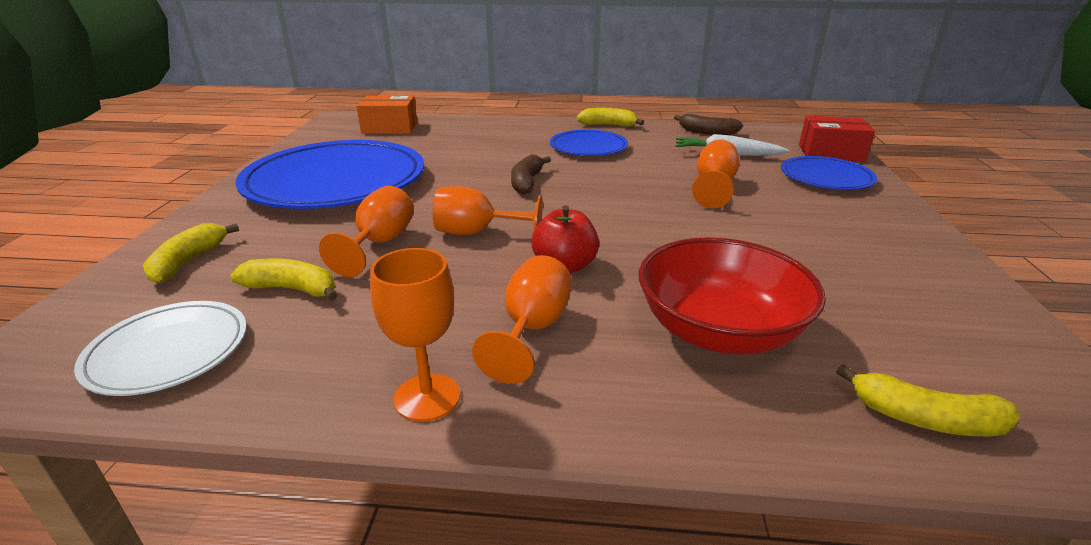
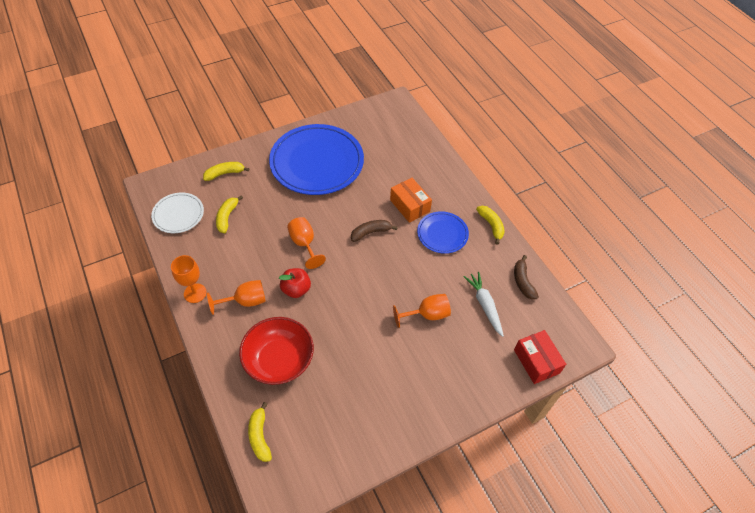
camera: 55 degrees right, 25 degrees up
(293, 289) = (227, 217): yellow banana -> yellow banana turned 150 degrees counterclockwise
(379, 243) = (273, 218): orange goblet -> none
(389, 128) = (399, 132): orange box -> orange box (409, 206)
(826, 178) = (484, 367): blue plate -> none

